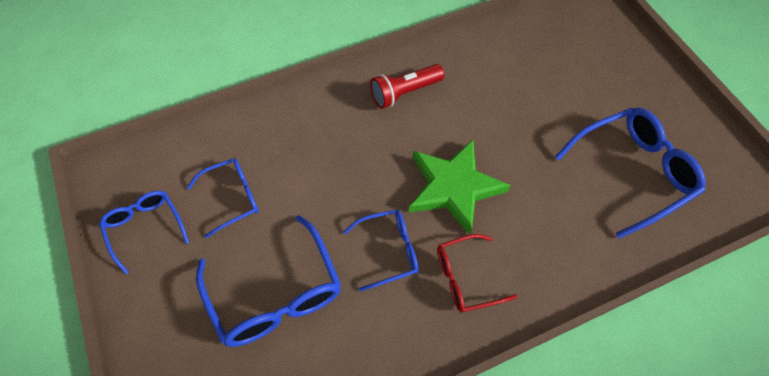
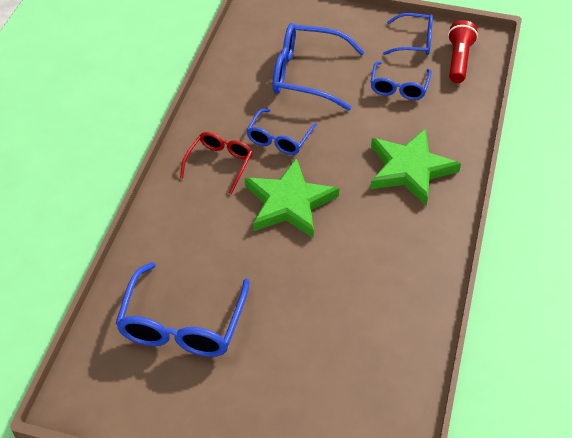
camera: 130 degrees right, 10 degrees down
(336, 128) = (410, 169): none -> green star
(405, 92) = (406, 231): red flashlight -> red flashlight (459, 60)

